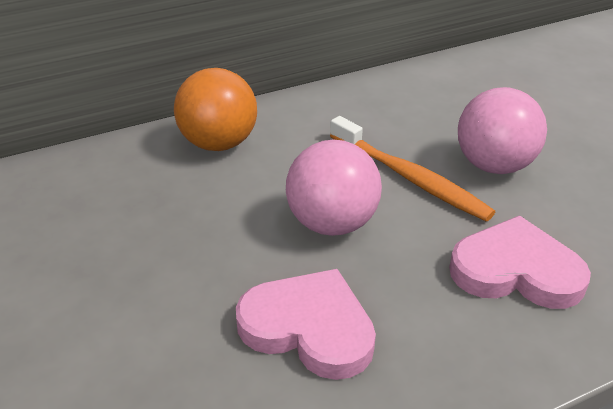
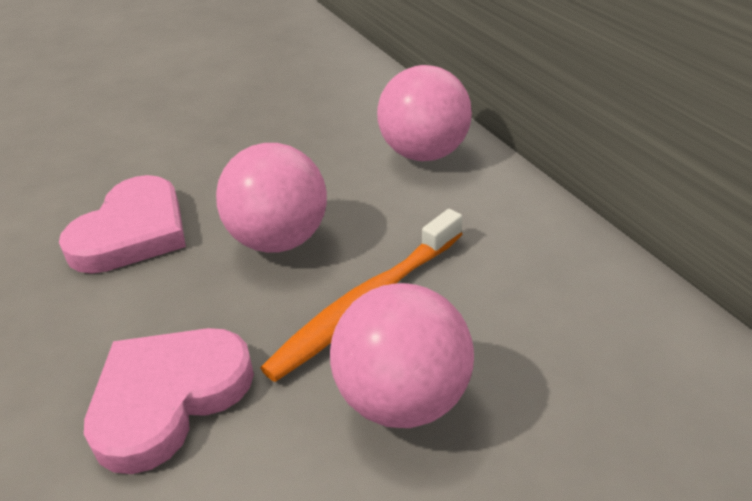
camera: 90 degrees right, 0 degrees up
(219, 143) = (424, 154): orange ball -> pink ball
(516, 270) = (168, 398): pink heart -> pink heart turned 150 degrees counterclockwise

